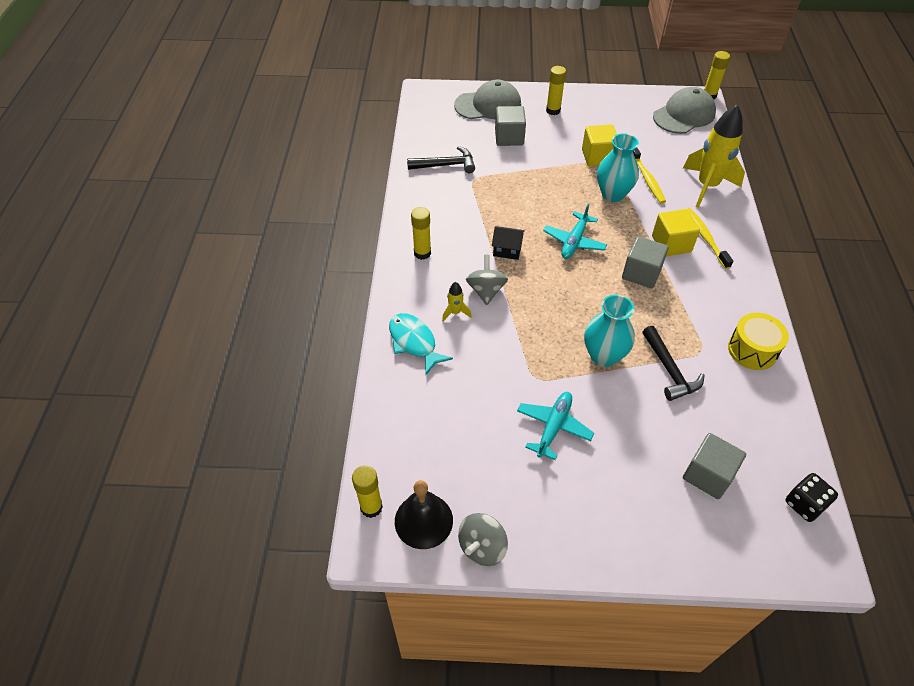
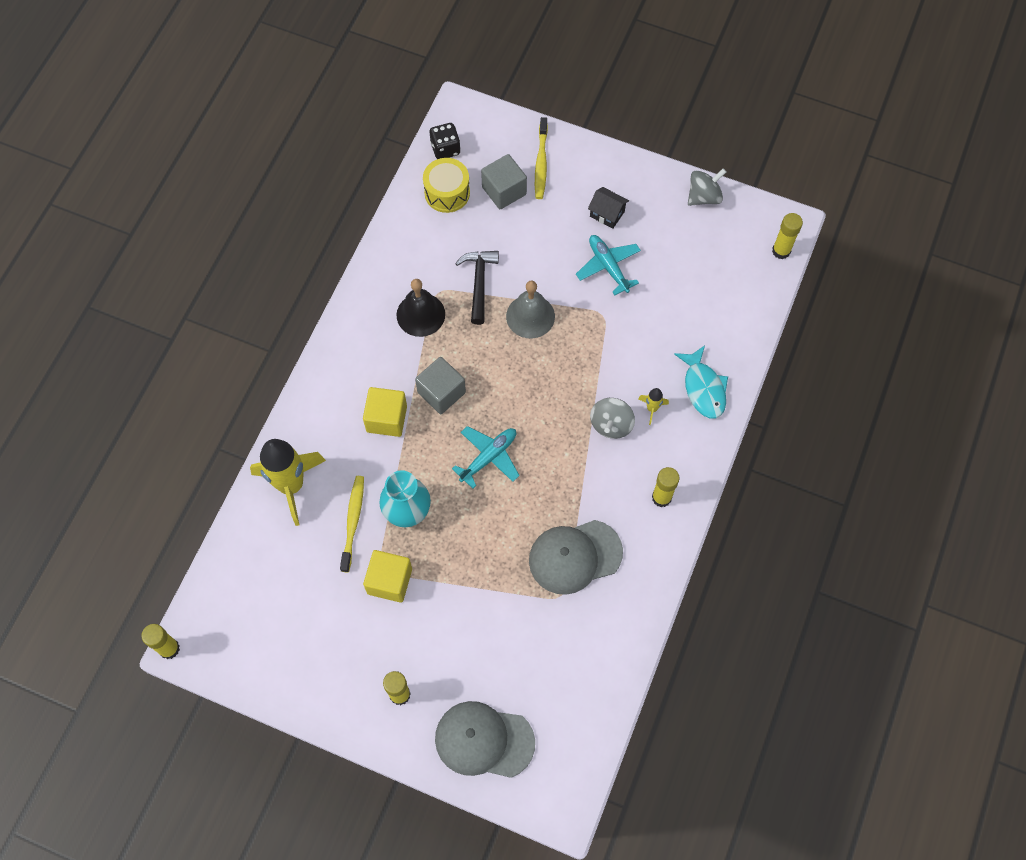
camera: 160 degrees left, 15 degrees up
(423, 520) = (742, 228): black bell -> black bell (420, 314)
(445, 165) = (587, 634): black hammer -> none
(507, 250) = (567, 470): black house -> black house (607, 214)
(509, 137) = (484, 659): grey cube -> none
(553, 427) = (608, 266): turquoise plane -> turquoise plane turned 105 degrees clockwise
(603, 355) = (530, 316): turquoise vase -> grey bell
(684, 115) = (231, 621): grey cap -> grey cap (575, 556)
(705, 237) = (345, 414): yellow toothbrush -> yellow toothbrush (541, 163)
(752, 350) = (391, 277): yellow drum -> yellow drum (447, 193)

